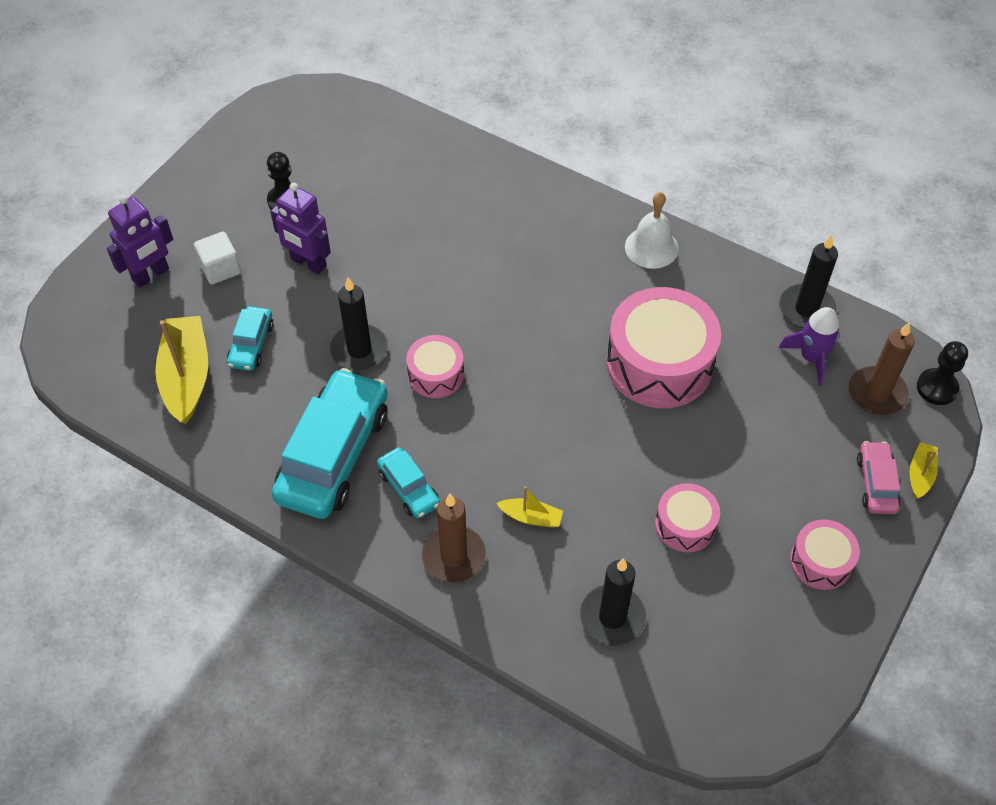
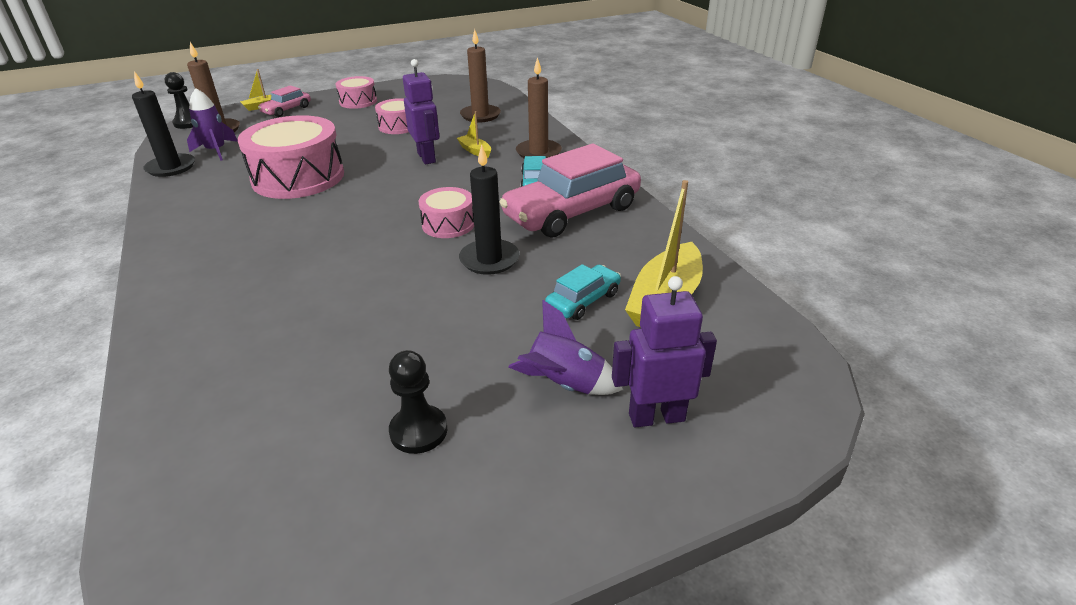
camera: 145 degrees left, 20 degrees down
(220, 268) = (564, 385): white cube -> purple rocket
(308, 263) = (463, 346): purple robot -> purple robot (427, 157)
(334, 454) = (572, 212): turquoise car -> pink car
(612, 617) = (480, 115): black candle -> brown candle
(651, 247) = (181, 231): white bell -> none

